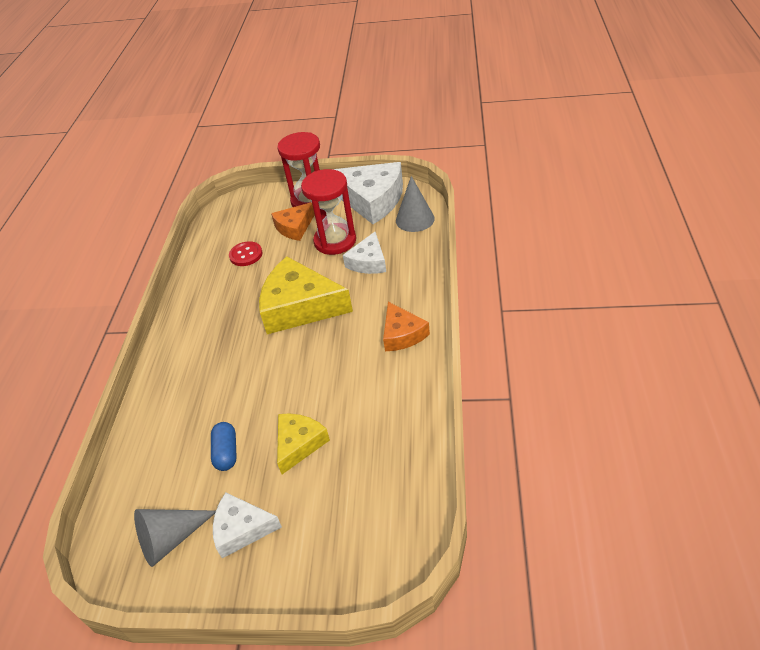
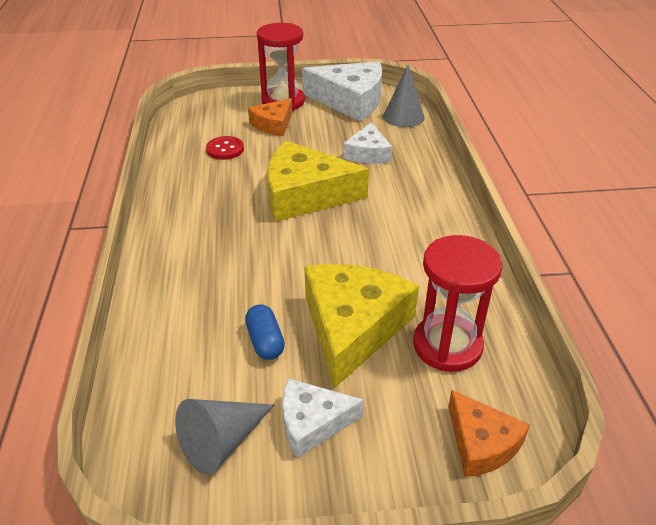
camera: 15 degrees left, 5 degrees down
(299, 444) = (352, 327): yellow cheese -> yellow cheese, size x1.78
(335, 241) = (323, 136): red hourglass -> red hourglass (447, 345)
(402, 334) = (431, 216): orange cheese -> orange cheese (481, 443)

